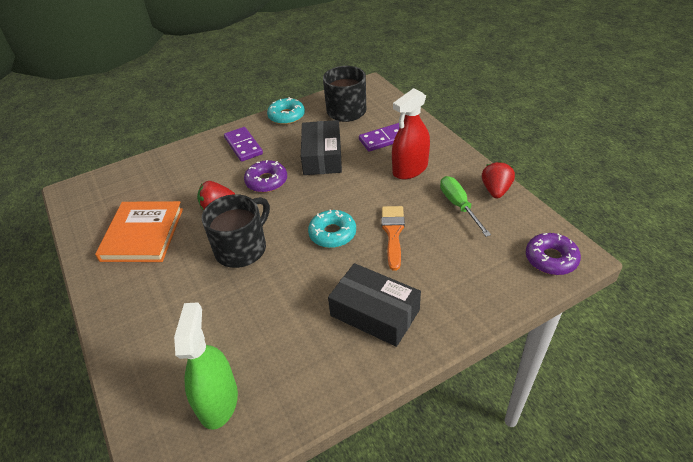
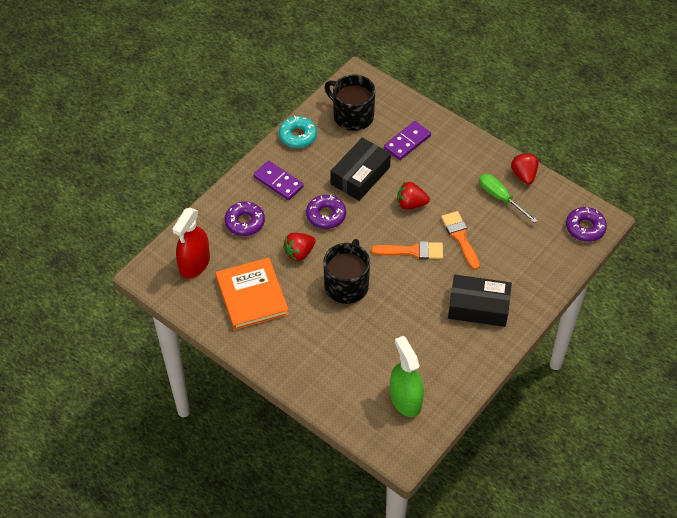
camera: 25 degrees left, 10 degrees up
(188, 170) = (245, 222): none -> purple donut
(322, 156) = (360, 175): black box -> black box turned 60 degrees clockwise
(332, 234) = (412, 251): turquoise donut -> orange brush
(357, 190) = (411, 204): none -> red strawberry
(410, 169) = (445, 170): red spray bottle -> red spray bottle (194, 264)

